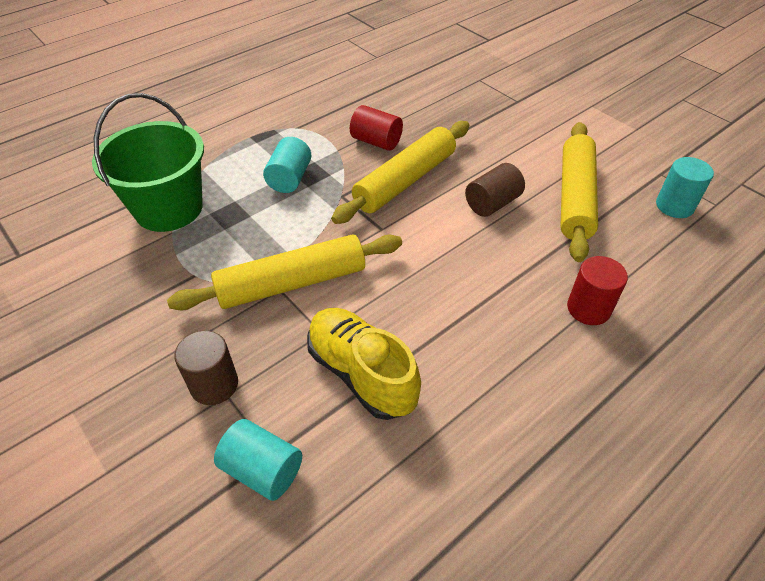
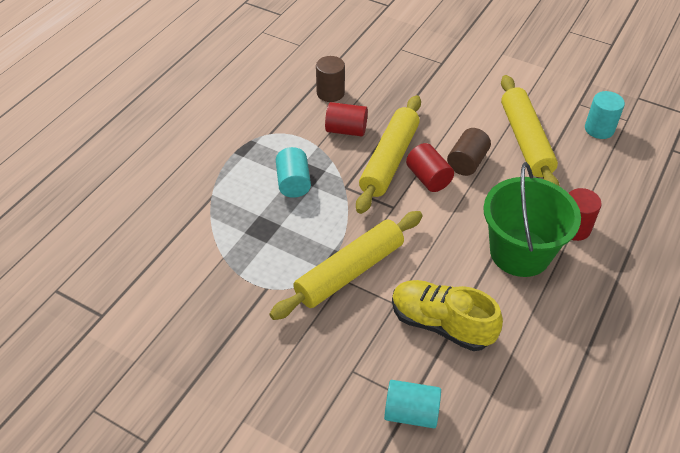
camera: 20 degrees left, 0 degrees up
(169, 208) = (206, 237): green bucket -> green bucket (520, 252)
(214, 384) = (339, 366): brown cylinder -> brown cylinder (330, 93)
(438, 209) = (428, 178): none -> red cylinder

